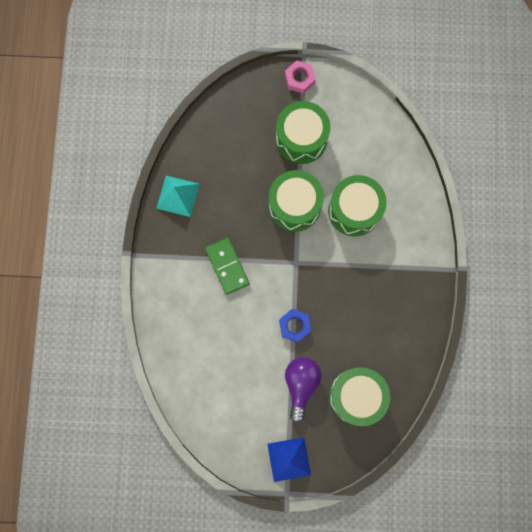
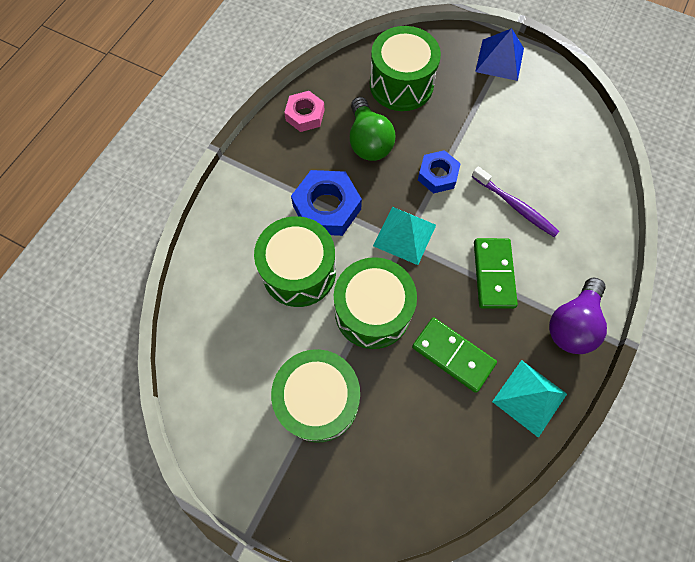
camera: 155 degrees left, 10 degrees down
(230, 325) = (515, 206): none -> purple toothbrush
(233, 201) = (453, 355): none -> green domino
(297, 268) = (404, 235): none -> turquoise pyramid
(299, 79) = (274, 499): pink nut -> pink nut (305, 115)
(301, 384) = (457, 117): purple light bulb -> purple light bulb (572, 324)
(357, 331) = (368, 141): none -> green light bulb
(359, 264) = (327, 208): none -> blue nut

